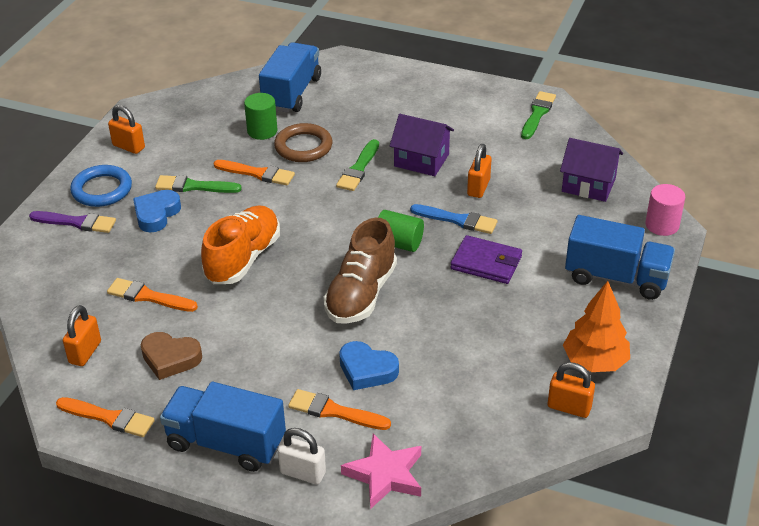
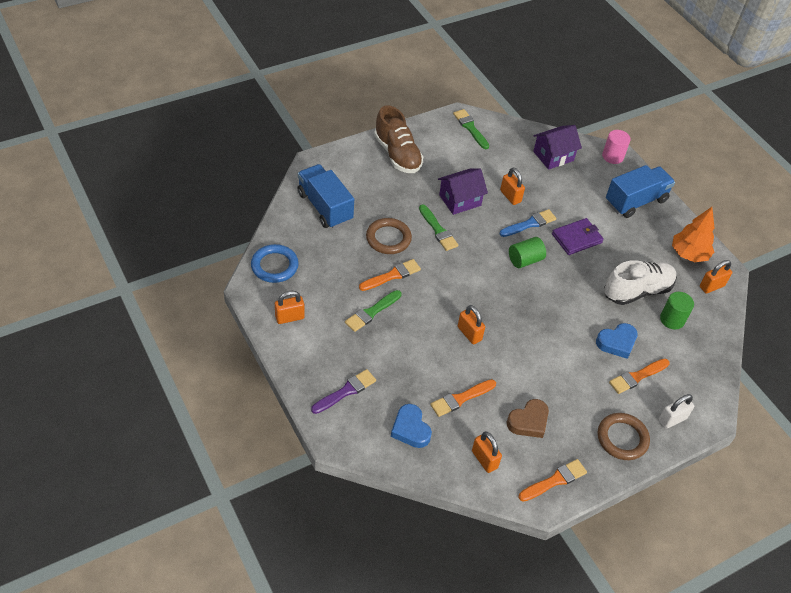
camera: 55 degrees left, 10 degrees up
(102, 190) = (323, 358): blue ring -> blue ring (274, 266)
(156, 214) = (381, 347): blue heart -> blue heart (410, 429)
(226, 443) = (622, 438): blue truck -> brown ring
(243, 258) = (469, 333): orange shoe -> orange padlock
(262, 131) = (349, 245): green cylinder -> green cylinder (672, 319)
(361, 294) = (553, 304): brown shoe -> brown shoe (397, 154)
(385, 475) = (700, 387): pink star -> none
(471, 348) = (637, 291): none -> white shoe

